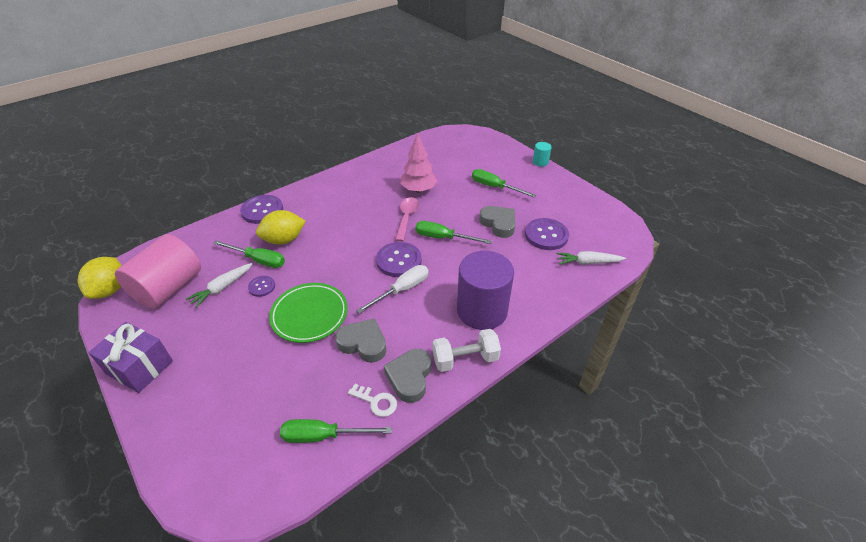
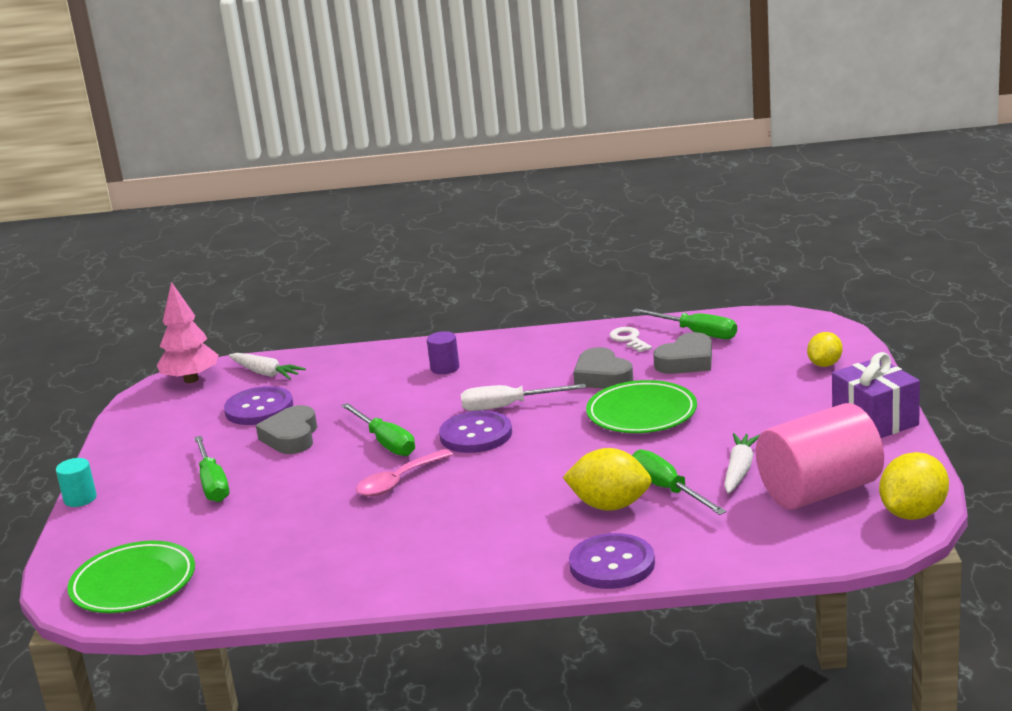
camera: 140 degrees left, 20 degrees down
(191, 429) = (824, 364): none -> yellow lemon
(222, 288) = (739, 470): white carrot -> white carrot turned 60 degrees counterclockwise
(262, 287) = (683, 457): purple button -> none
(410, 377) = (580, 345): grey heart -> grey heart (686, 361)
(418, 189) = (325, 516): pink tree -> pink tree (191, 380)
(455, 142) = (133, 584): none -> green plate
(465, 359) = (512, 342): white dumbbell -> none
(482, 310) = (445, 368): purple cylinder -> purple cylinder, size x0.43

